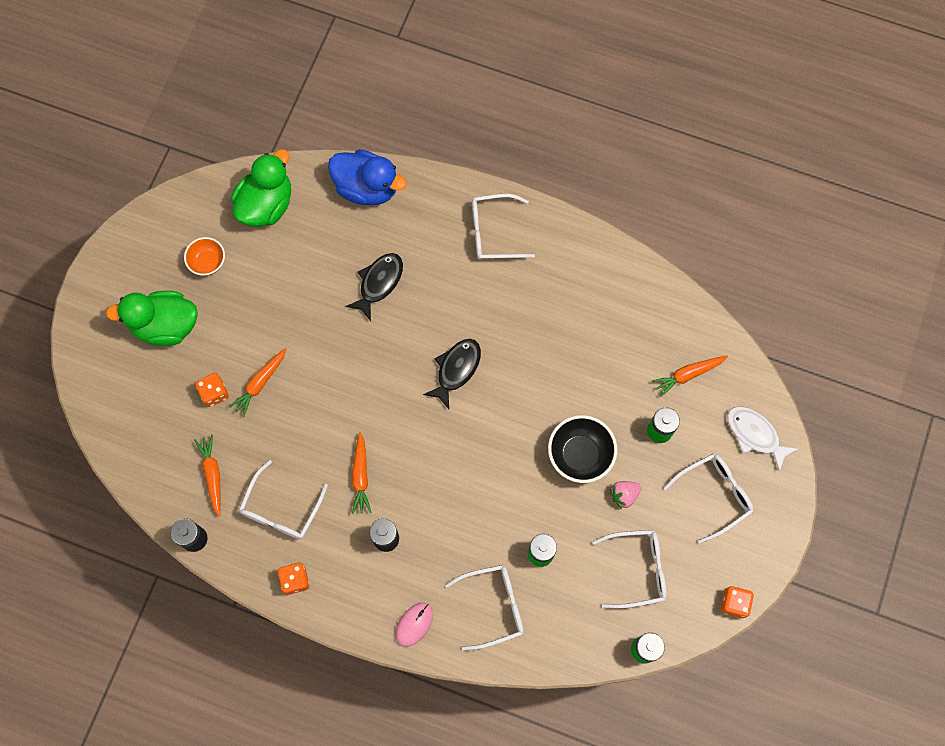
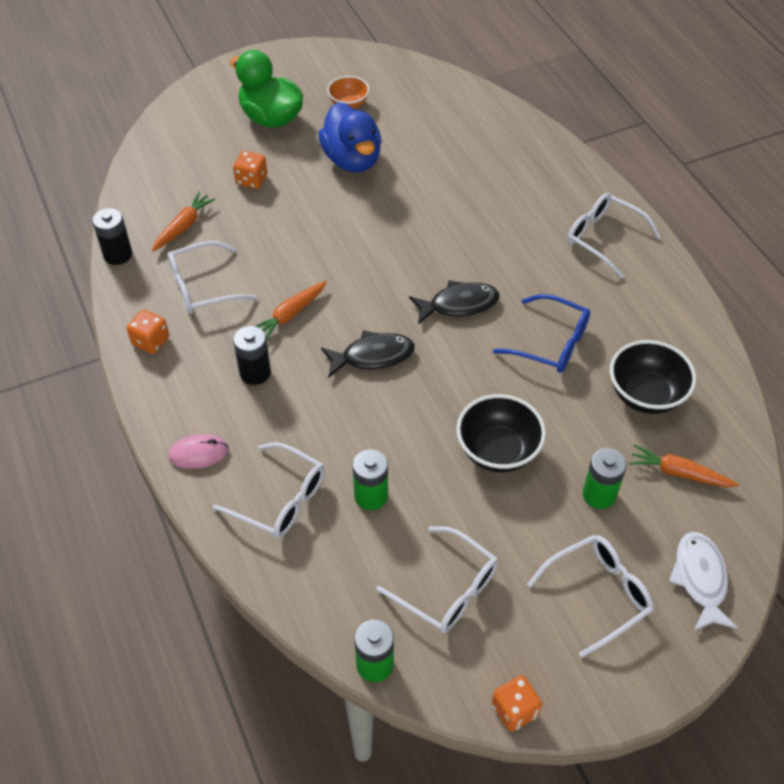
camera: 45 degrees right, 20 degrees down
(260, 383) = (291, 198): orange carrot -> none
(266, 205) = (435, 101): green duck -> none
(367, 188) = (527, 141): blue duck -> blue duck (352, 160)
(379, 283) = (464, 204): black fish -> black fish (373, 356)
(538, 347) = (551, 343): none -> blue glasses
(624, 336) = (645, 395): none -> black bowl
(624, 495) = (504, 517): pink strawberry -> none
(714, 495) = (598, 594): white glasses -> white glasses turned 45 degrees counterclockwise

